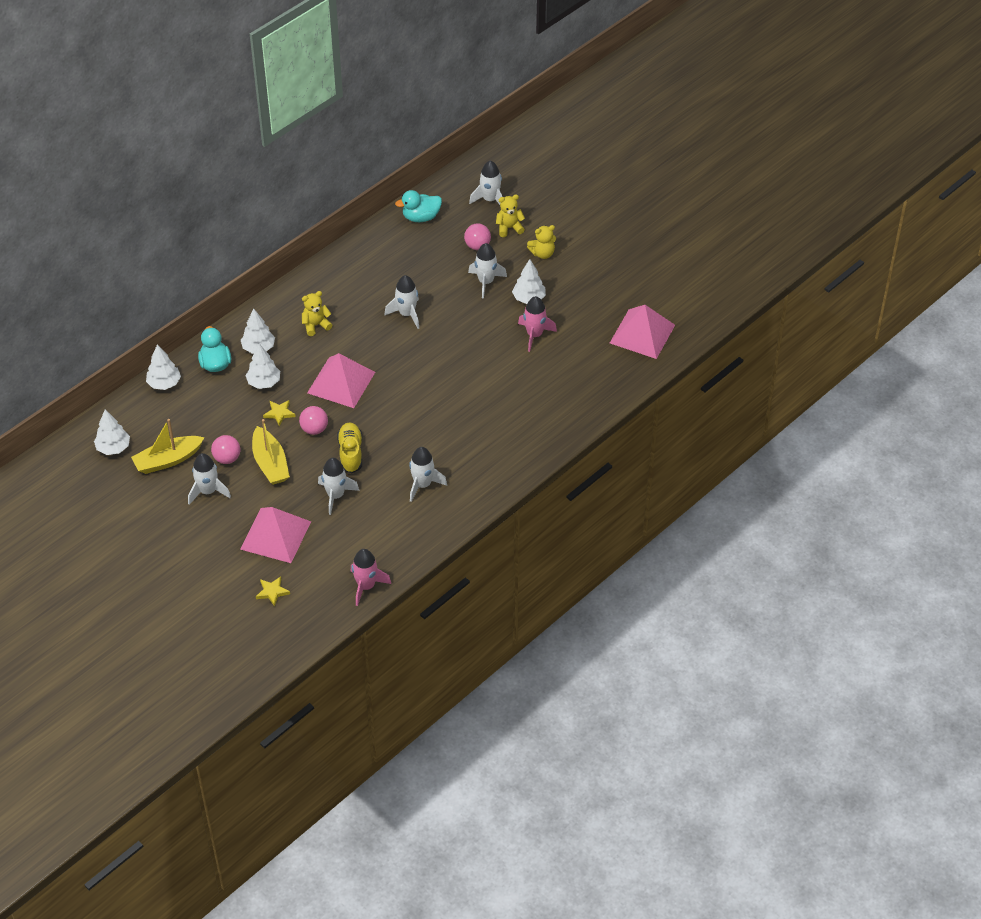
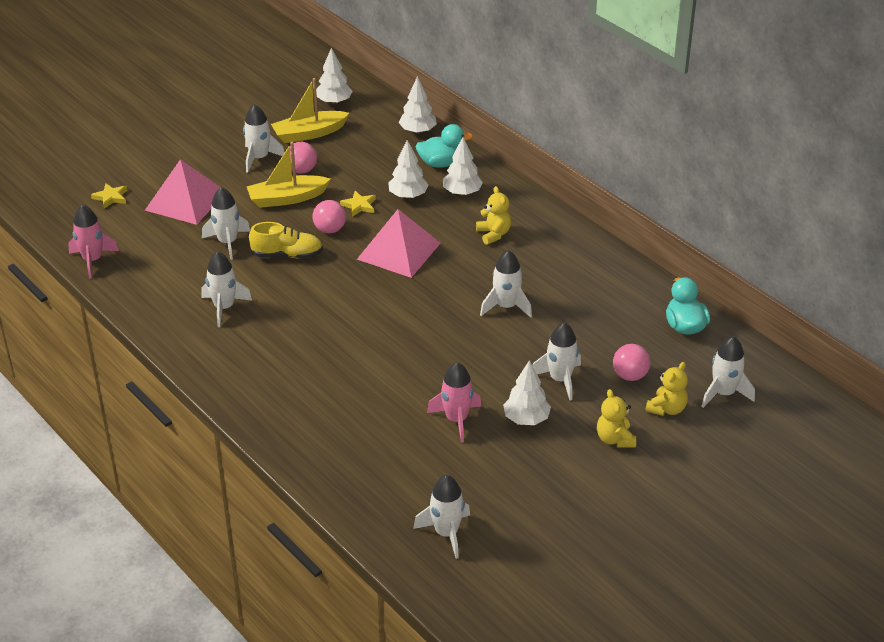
camera: 95 degrees right, 10 degrees down
(168, 460) = (309, 134): yellow boat -> yellow boat turned 90 degrees counterclockwise
(509, 228) = (667, 409): yellow teddy bear -> yellow teddy bear turned 45 degrees clockwise
(642, 333) = (446, 533): pink pyramid -> white rocket

